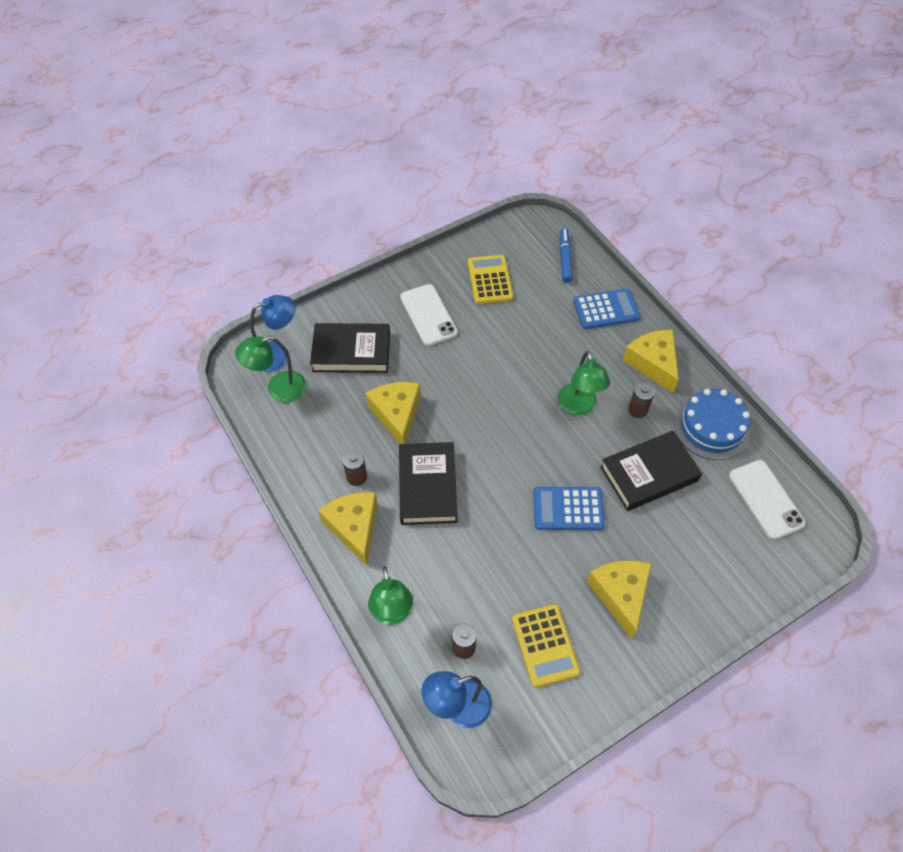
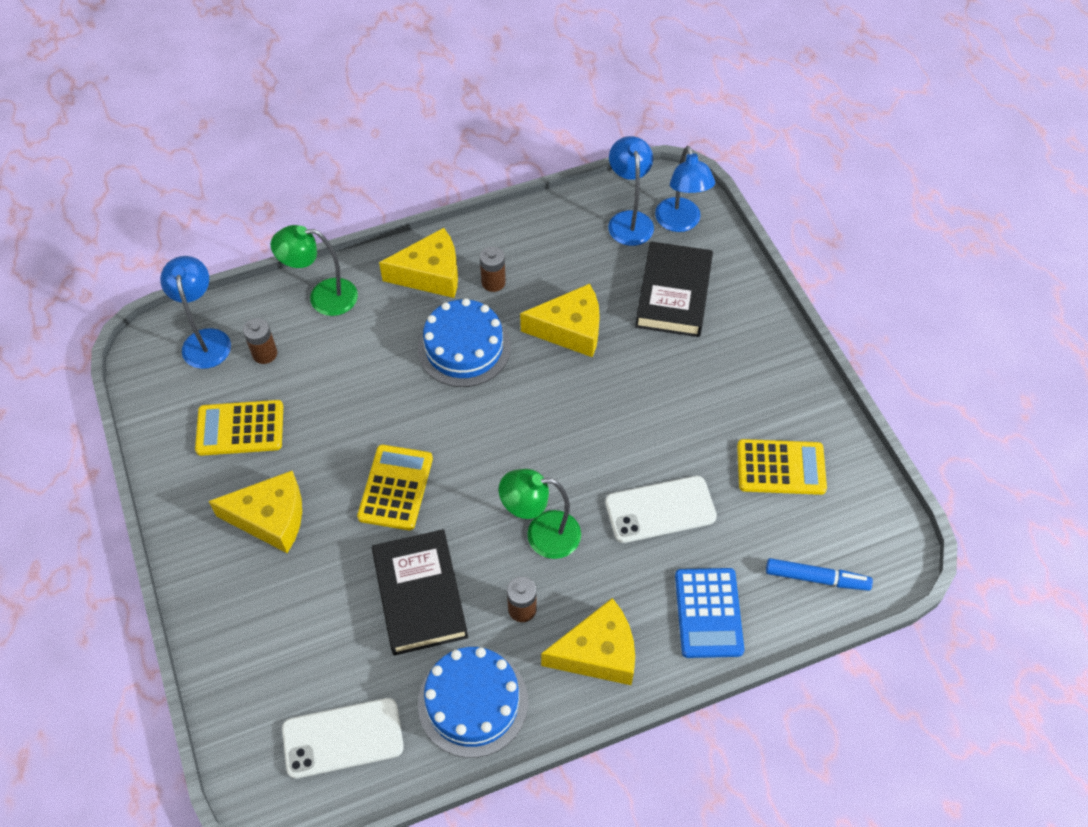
camera: 100 degrees right, 0 degrees up
(278, 389) = (629, 220): green lamp -> blue lamp
(427, 486) = (464, 348): black book -> blue cake
(428, 315) = (723, 383): white phone -> white phone (660, 509)
(568, 509) = (396, 488): blue calculator -> yellow calculator

